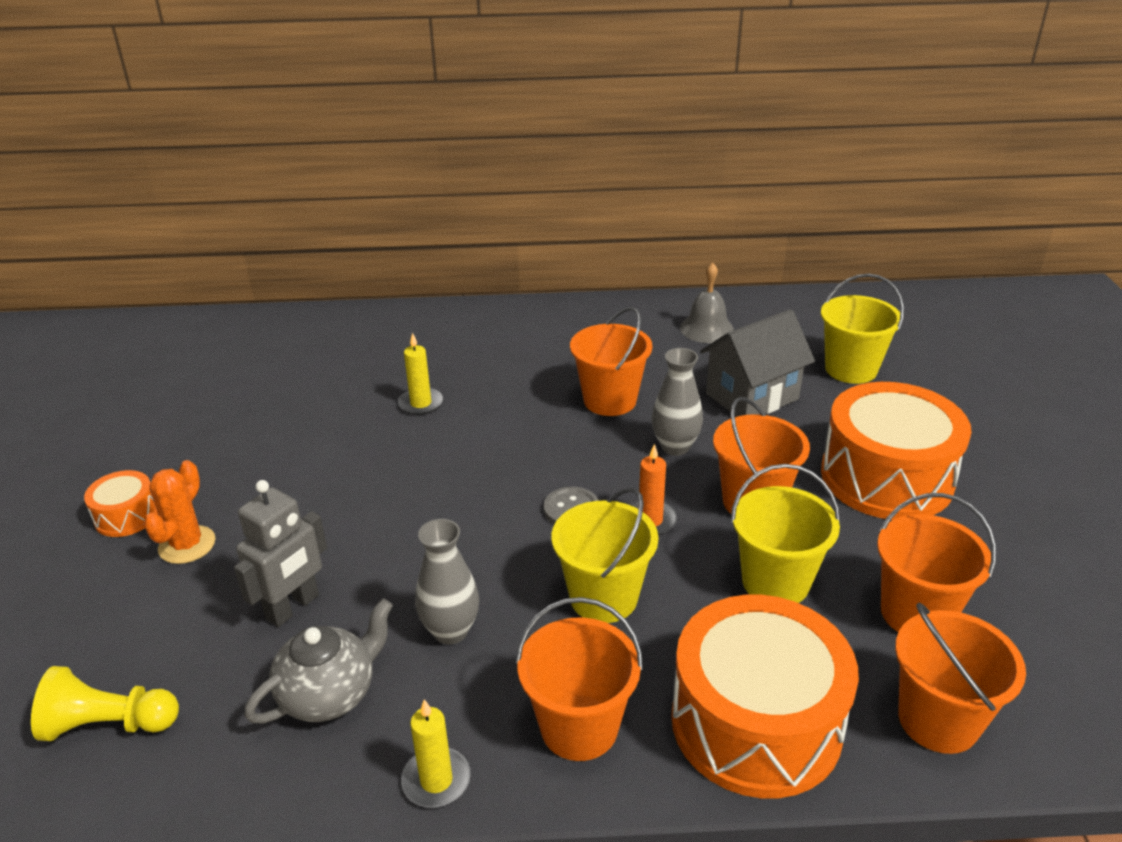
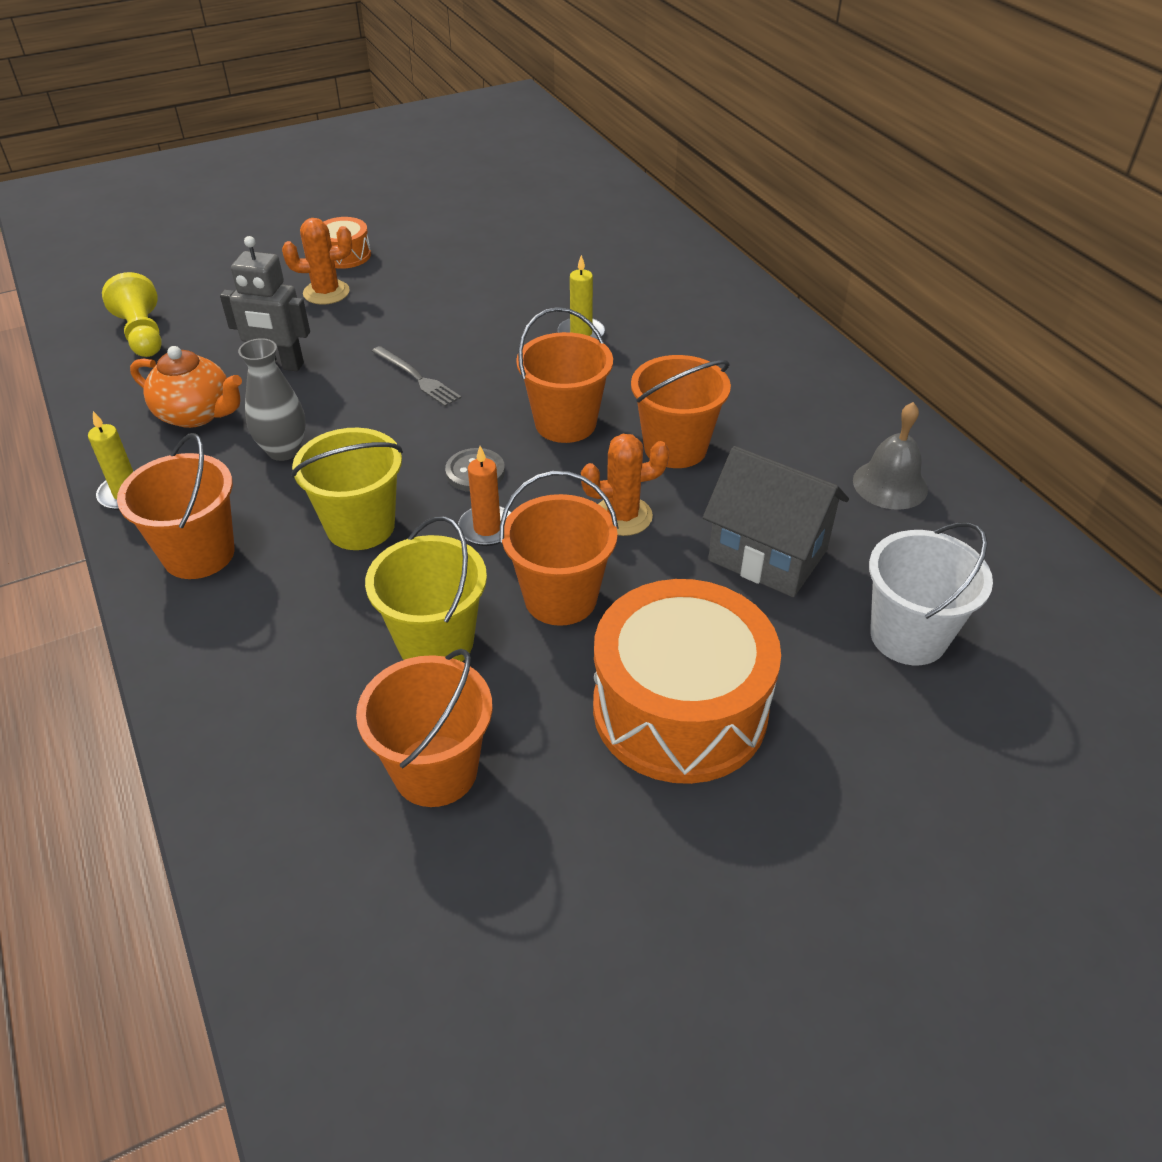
camera: 65 degrees right, 10 degrees up
(329, 694) = (197, 414): grey teapot -> orange teapot
(403, 513) = (417, 378): none -> grey fork
(675, 447) = (623, 516): grey vase -> orange cactus
(756, 722) = (235, 665): orange drum -> none
(851, 369) = (908, 636): yellow bucket -> white bucket
(938, 720) = (277, 809): orange bucket -> orange bucket (565, 423)

